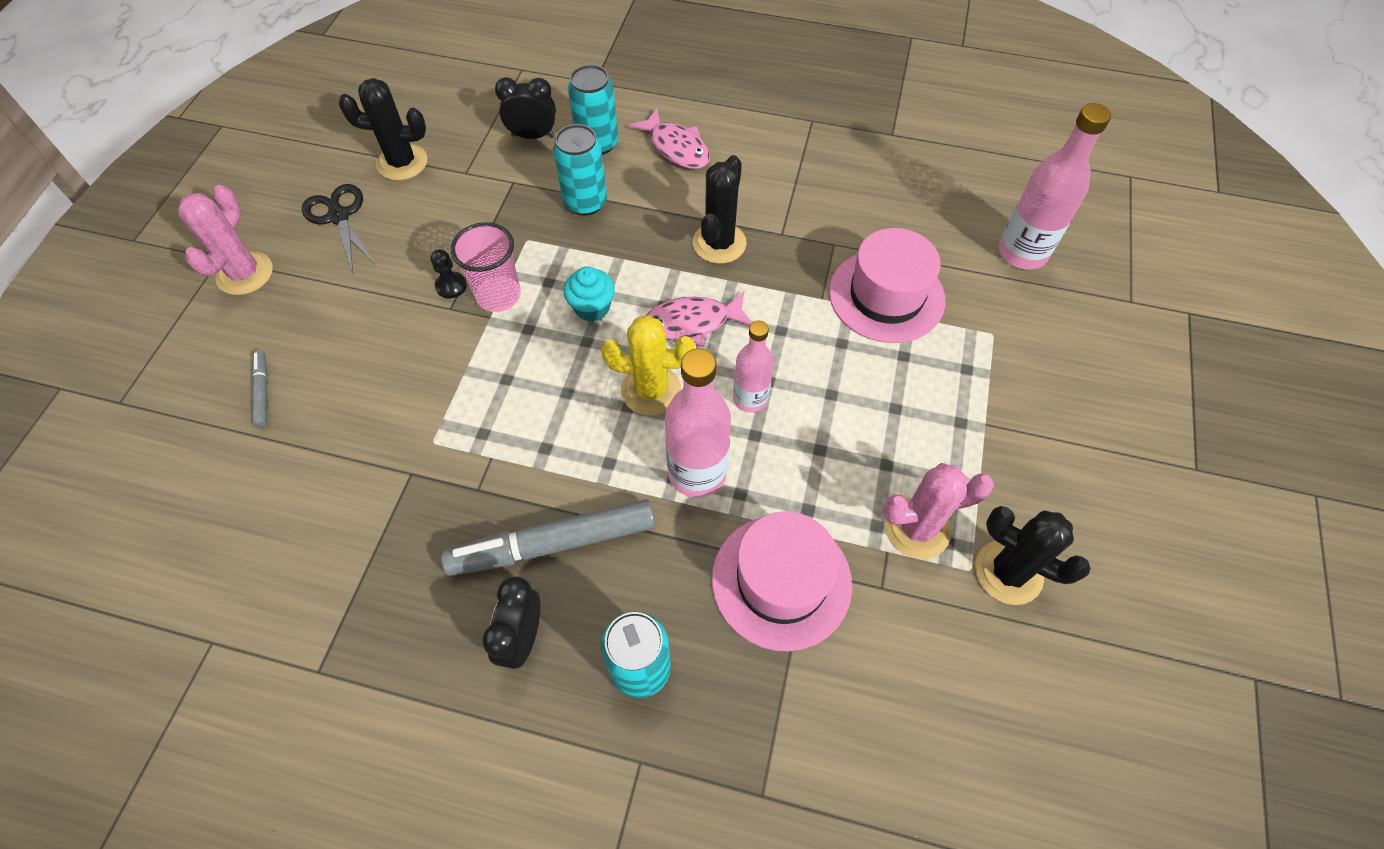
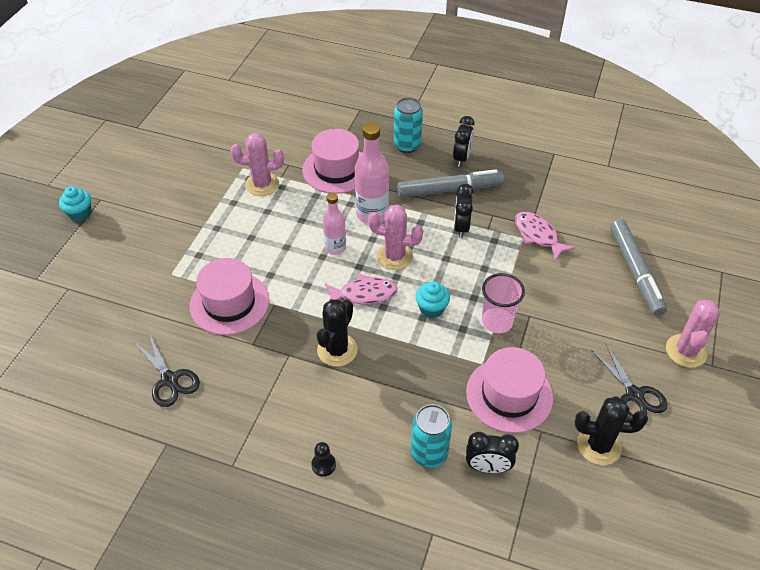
camera: 175 degrees left, 10 degrees down
(262, 392) = (635, 271): grey marker -> grey marker, size x2.15
(451, 286) = (532, 331): black pawn -> black pawn (323, 465)
(497, 206) = (509, 394): none -> pink hat
(537, 456) = (461, 227): none -> black clock
(585, 202) = (438, 393): turquoise can -> none
(651, 390) = (394, 256): yellow cactus -> pink cactus
(676, 148) = (359, 443): pink fish -> pink fish (538, 235)
(921, 195) = (170, 380): none -> black scissors
(1008, 572) = (225, 166): black cactus -> none
(1022, 253) = (120, 327): pink bottle -> none
(1209, 434) = (80, 214): none -> turquoise cupcake

